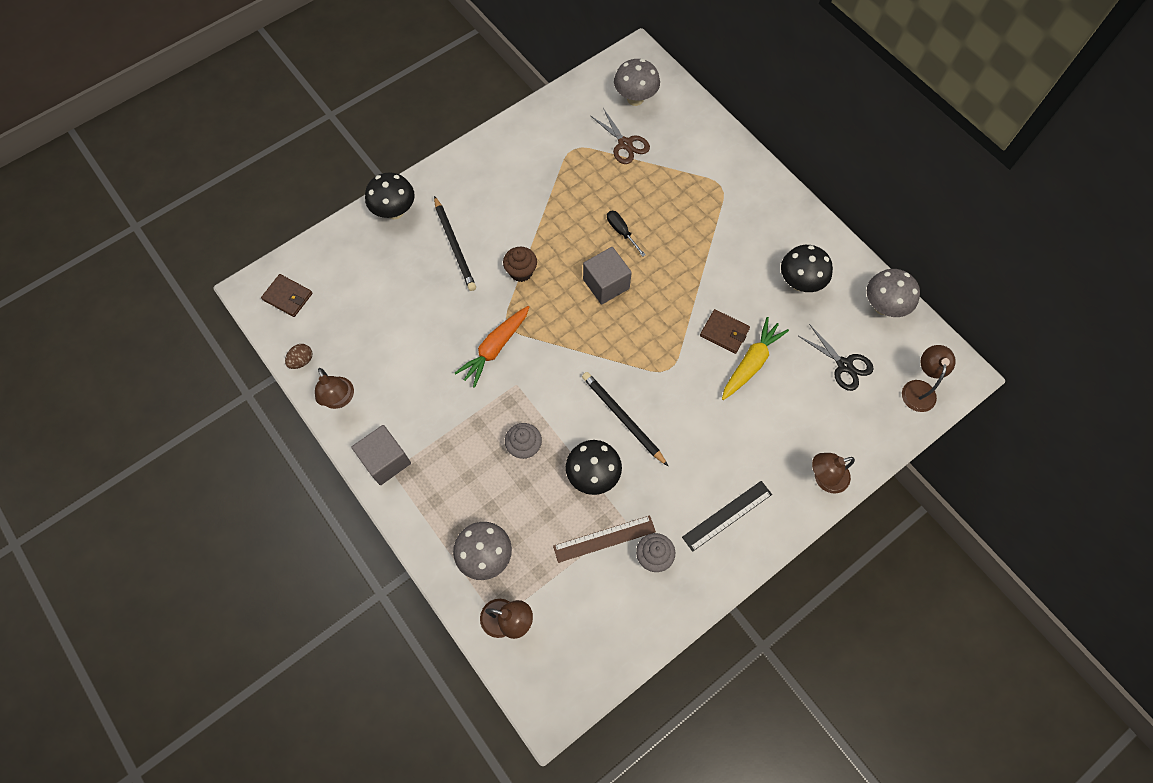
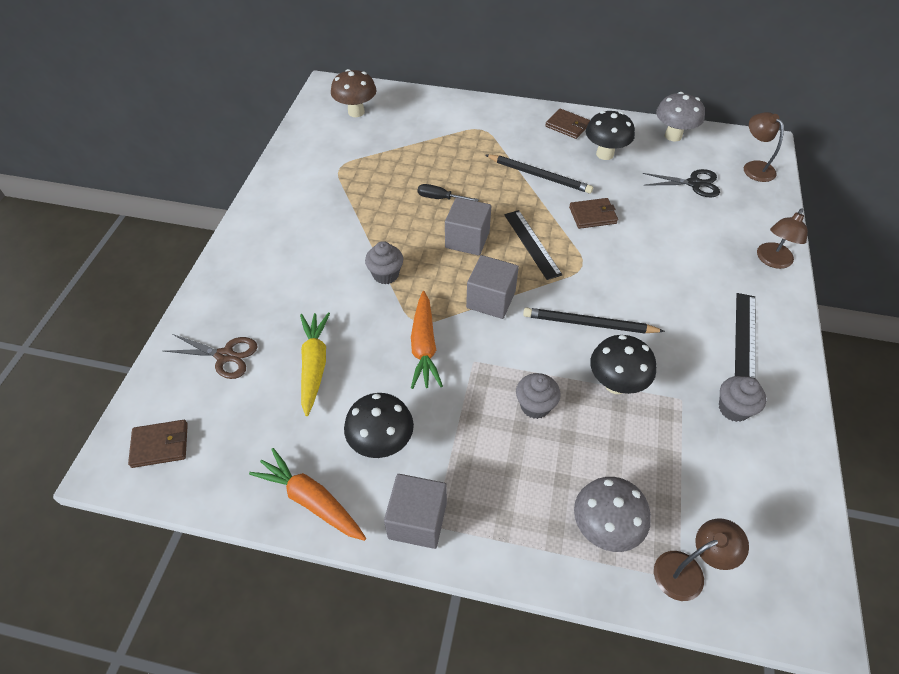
camera: 40 degrees left, 15 degrees down
(302, 361) = (232, 494): brown egg -> none
(339, 399) = (311, 500): brown lamp -> orange carrot
(395, 211) = (215, 301): black mushroom -> black mushroom (381, 443)
(455, 245) = (303, 292): black pencil -> black pencil (539, 176)
(521, 272) = (386, 274): brown cupcake -> grey cupcake
(573, 347) = (491, 299): none -> grey cube
(604, 538) = (682, 427): brown ruler -> none
(625, 144) = (379, 142): brown scissors -> brown scissors (225, 356)
(635, 99) = (356, 112): grey mushroom -> brown mushroom
(650, 323) = (532, 244): none -> black ruler
(751, 363) = (634, 222): yellow carrot -> yellow carrot (314, 365)
(798, 231) = (567, 126): none -> brown wallet

